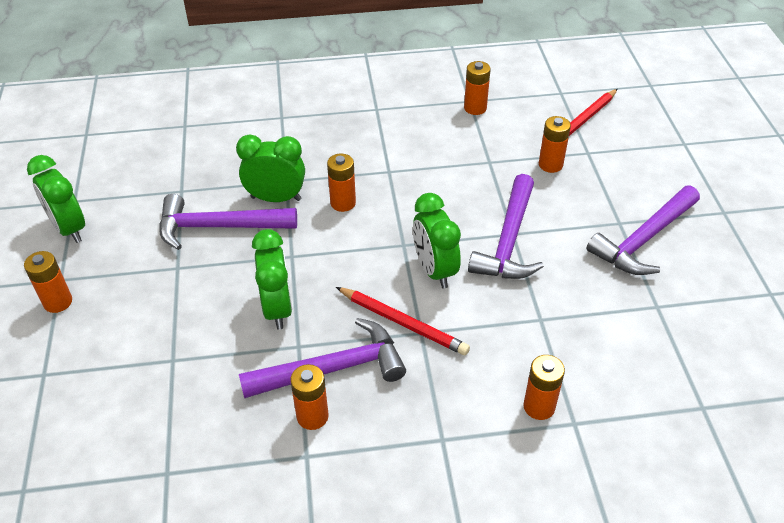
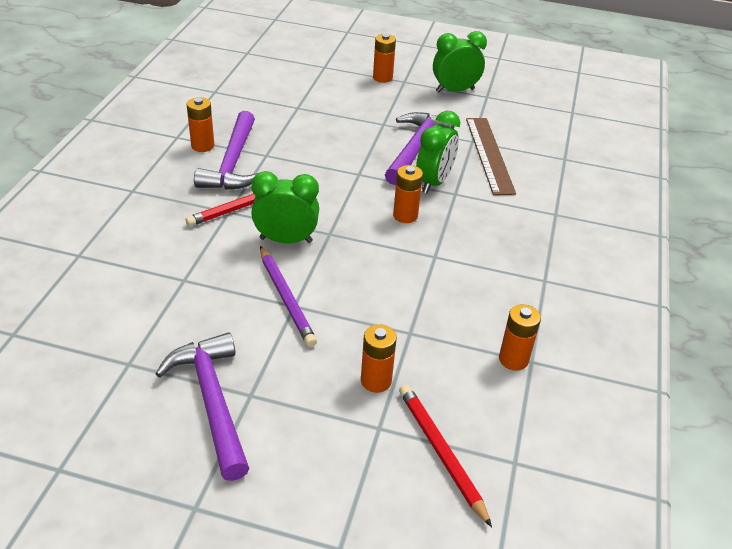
camera: 110 degrees right, 5 degrees down
(203, 173) = (489, 155): none -> brown ruler
(278, 308) = (308, 154): green clock -> none
(508, 241) = (286, 298): purple hammer -> purple pencil
(539, 407) = (109, 243): orange battery -> none

